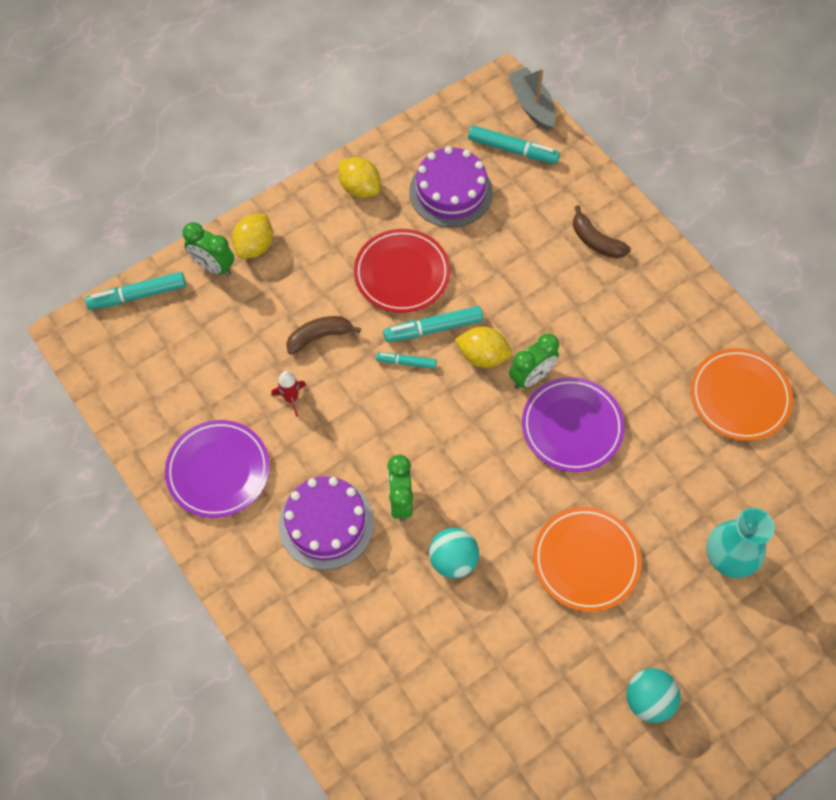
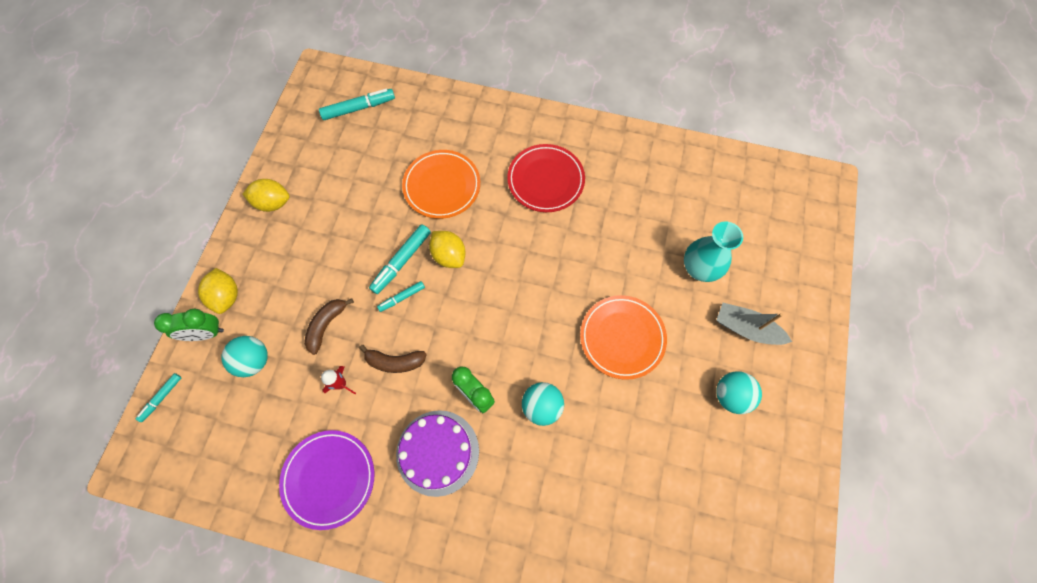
camera: 40 degrees left, 5 degrees up
(138, 295) = (161, 398): turquoise marker -> turquoise marker, size x0.59
(234, 321) = (254, 360): none -> turquoise ball
(402, 273) = (350, 240): red plate -> red plate (545, 180)
(450, 192) = (339, 163): purple cake -> none
(482, 356) = (449, 255): yellow lemon -> yellow lemon turned 75 degrees clockwise
(531, 377) = (491, 246): green clock -> none
(532, 105) = (348, 72): grey boat -> grey boat (746, 328)
(572, 426) = (543, 259): purple plate -> none
(596, 241) = (460, 130): brown banana -> brown banana (395, 362)
(739, 396) = (623, 165): orange plate -> orange plate (442, 186)

